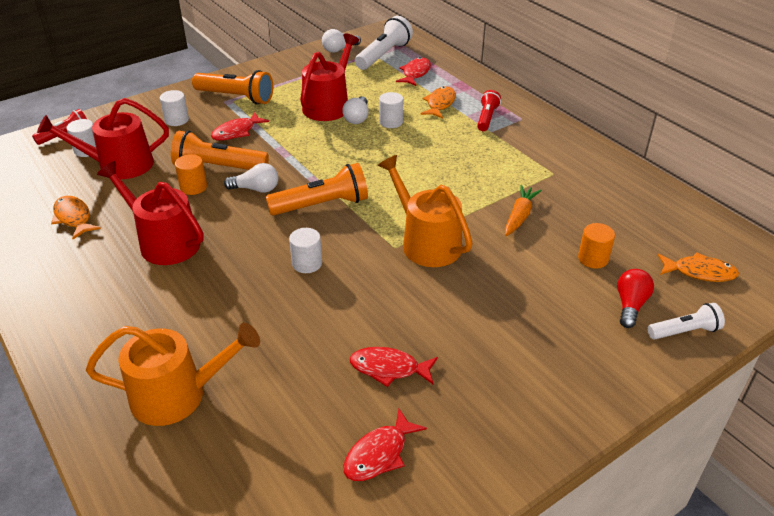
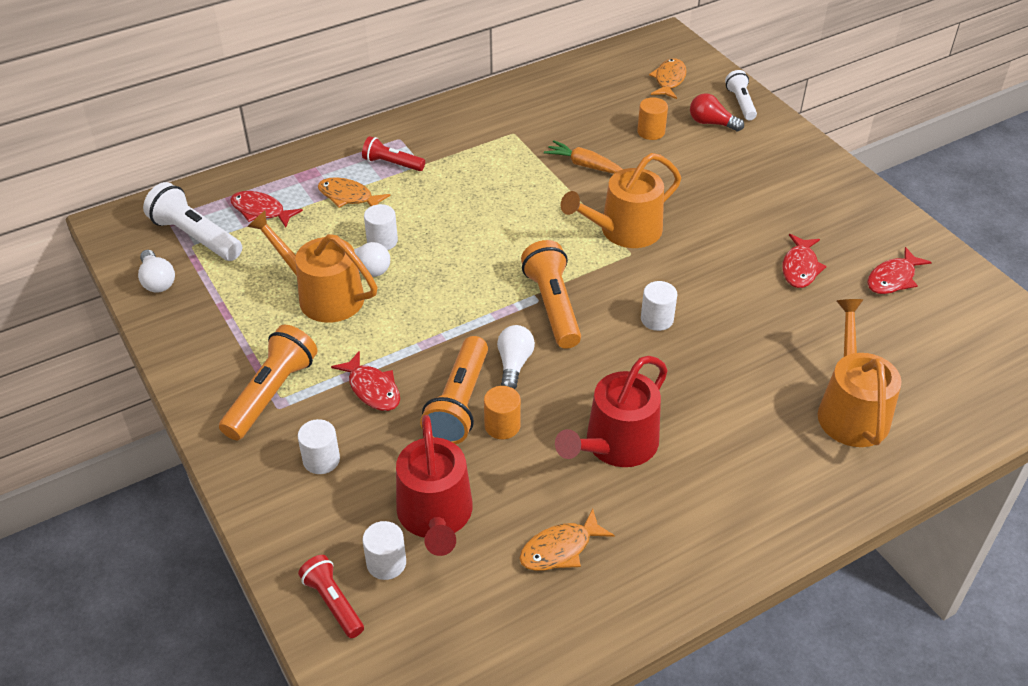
camera: 85 degrees left, 5 degrees up
(328, 105) = (324, 296): red watering can -> orange watering can
(379, 454) = (893, 279): red fish -> red fish turned 90 degrees clockwise

